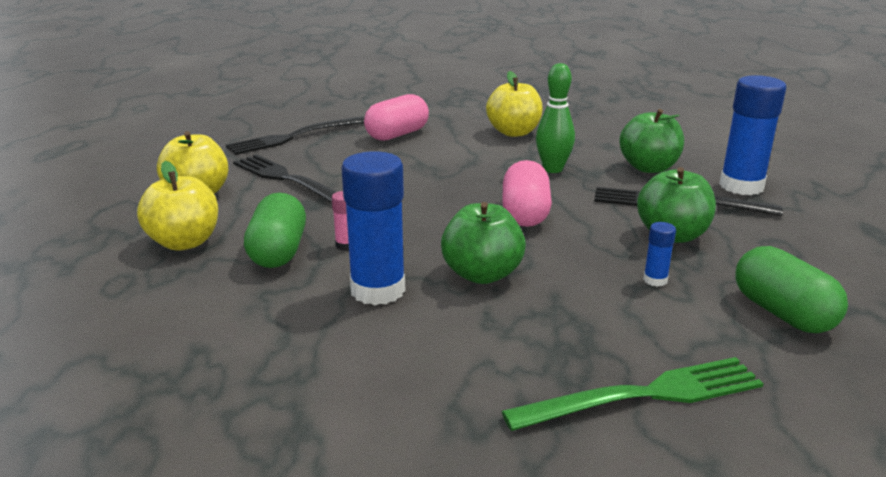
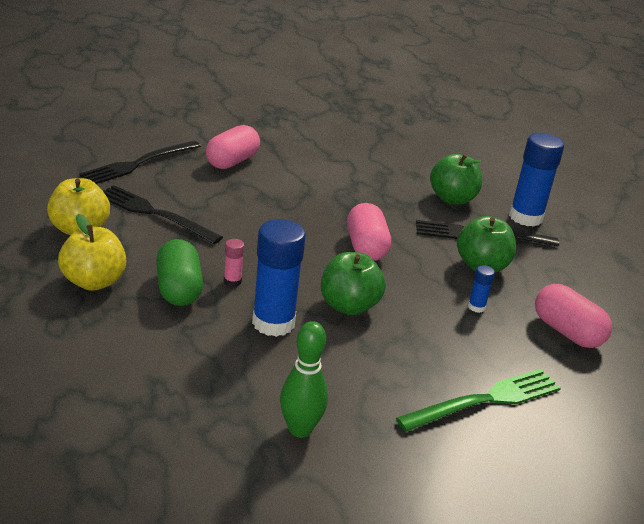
camera: 15 degrees left, 5 degrees up
(514, 132) = (333, 159): yellow apple -> none
(553, 169) = (376, 201): green bowling pin -> green bowling pin (300, 429)
(783, 313) = (567, 332): green capsule -> pink capsule

